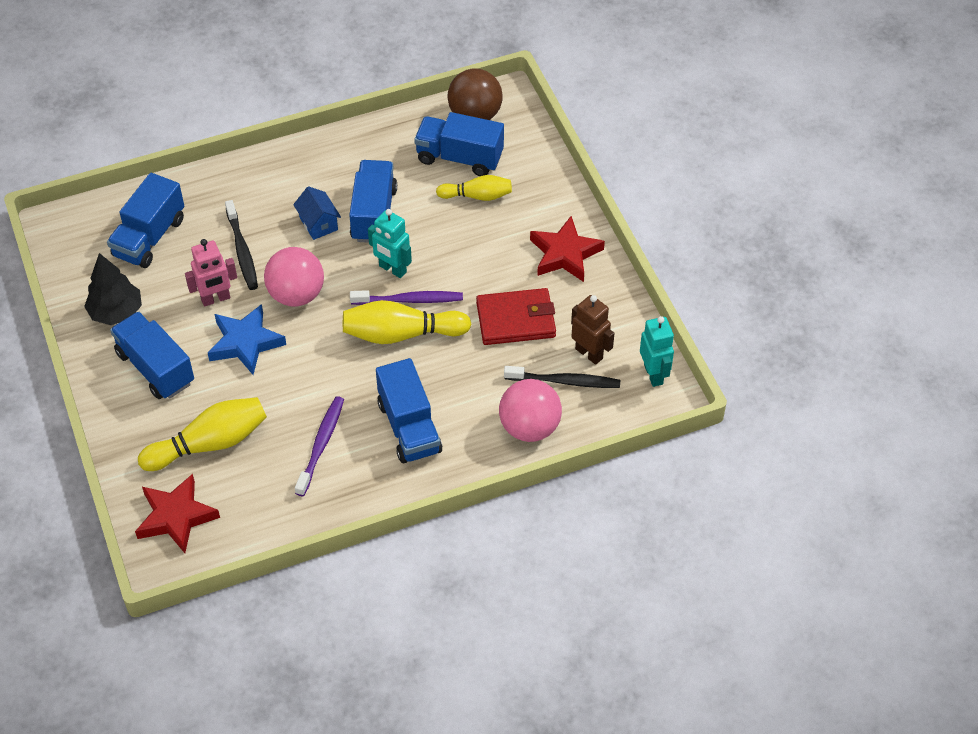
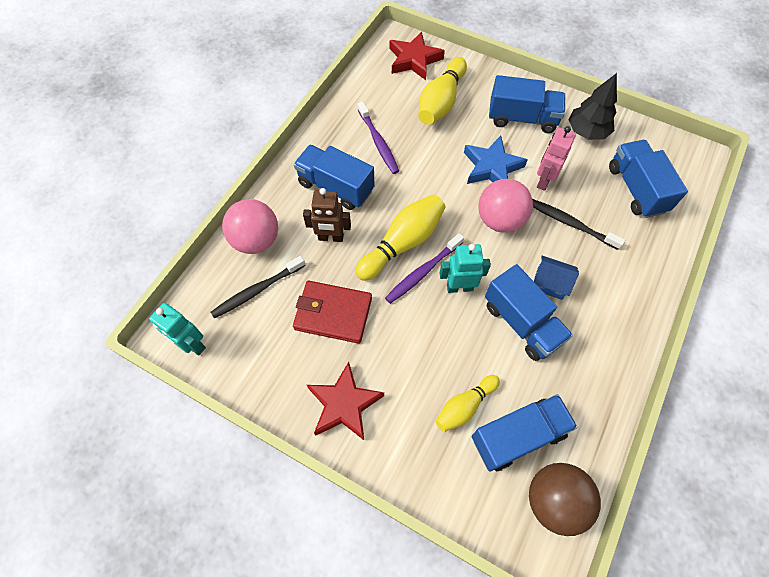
camera: 140 degrees right, 10 degrees up
(516, 319) = (333, 313): red wallet -> red wallet turned 60 degrees clockwise
(589, 353) = (255, 326): brown robot -> brown robot (331, 237)

